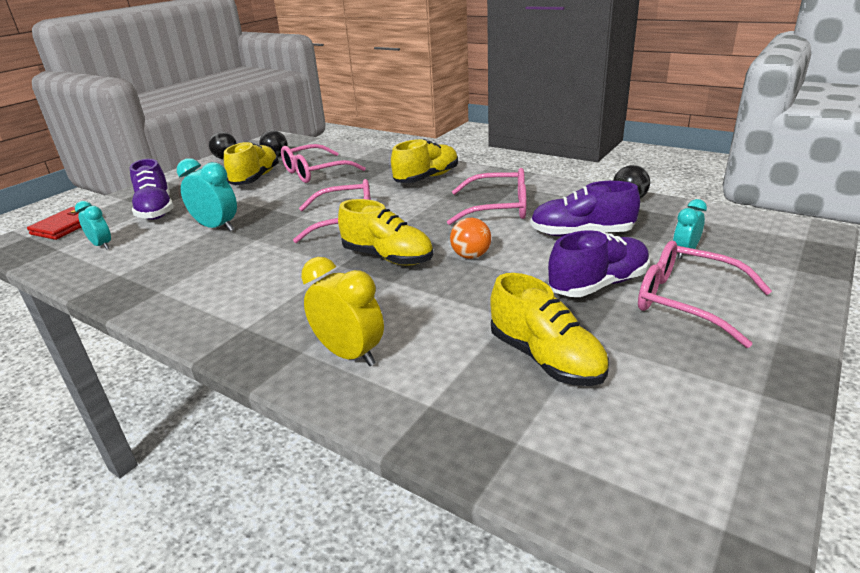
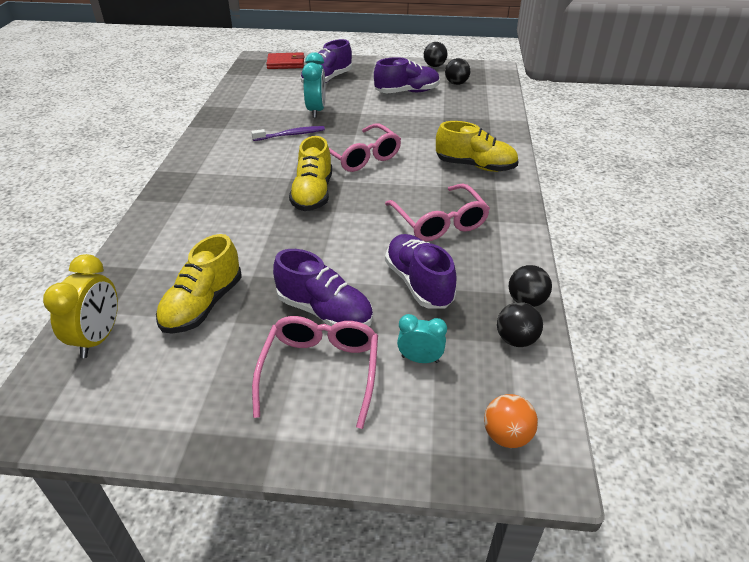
camera: 60 degrees right, 10 degrees up
(102, 245) = (268, 85): turquoise clock -> none
(247, 250) = (290, 135): none -> purple toothbrush
(255, 178) = (407, 92): yellow shoe -> purple shoe
(316, 172) = (440, 111): pink glasses -> none
(350, 354) = (181, 220): yellow clock -> yellow clock (98, 338)
(471, 256) = (337, 232): orange ball -> orange ball (506, 436)
(673, 212) = (516, 340): none -> black ball

